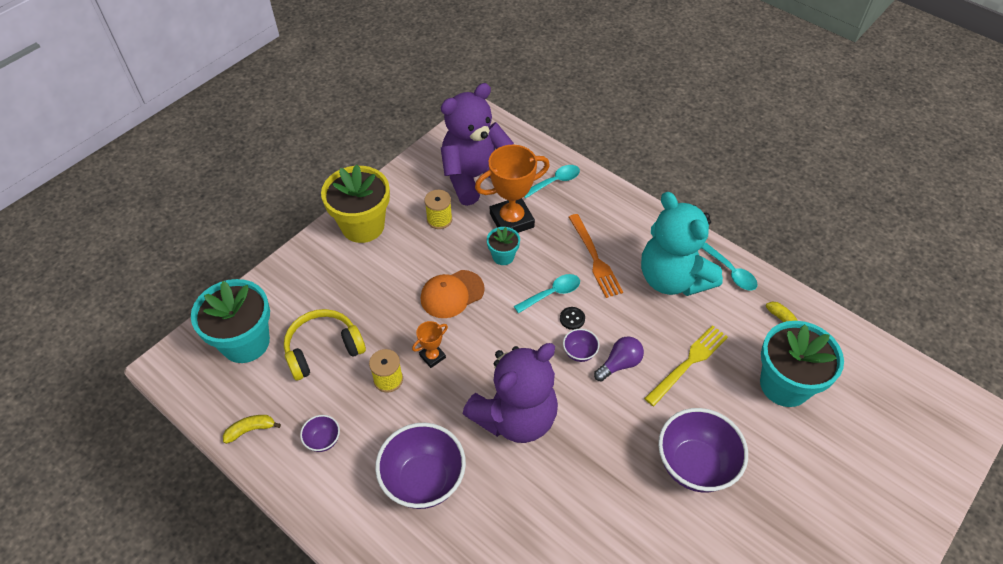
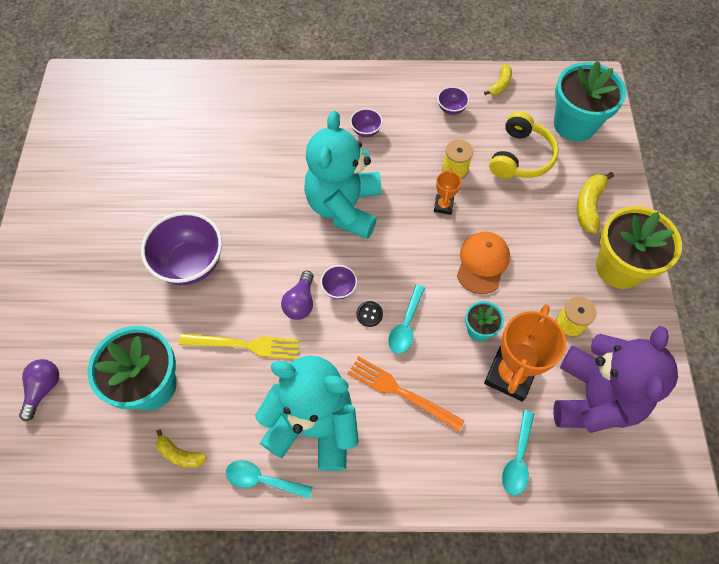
camera: 140 degrees right, 10 degrees up
(326, 275) = (589, 206): none -> yellow banana
(424, 480) = (366, 131): purple bowl -> purple bowl, size x0.46
(515, 417) = (344, 207): purple teddy bear -> turquoise teddy bear
(688, 363) = (245, 345): yellow fork -> yellow fork turned 90 degrees counterclockwise
(882, 442) = (44, 389): none -> purple light bulb

